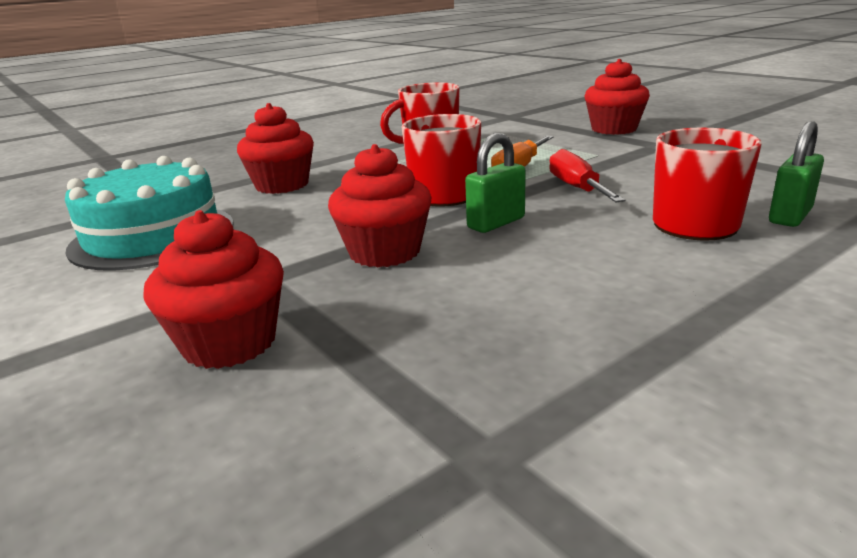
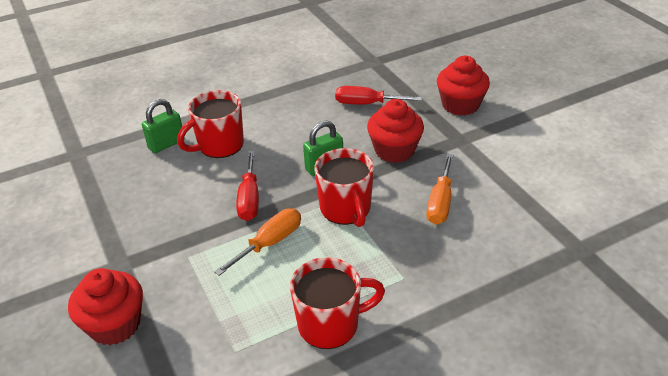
camera: 170 degrees left, 15 degrees up
(153, 236) = (549, 193): turquoise cake -> none
(282, 185) = (478, 257): red cupcake -> none
(316, 212) = (440, 202): none -> orange screwdriver
(461, 319) = (367, 104): none -> red screwdriver

